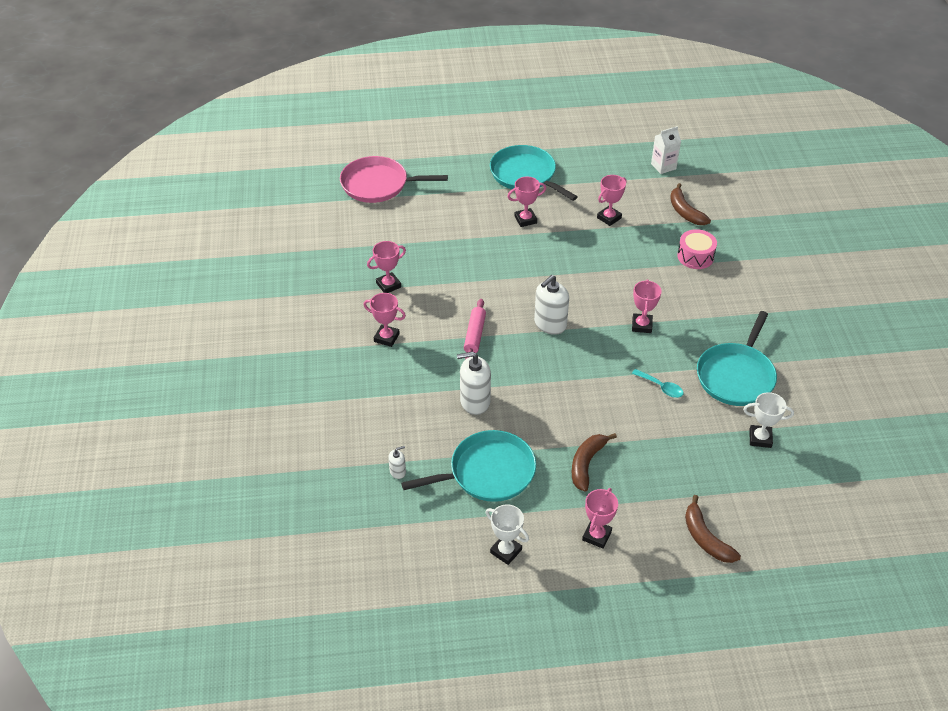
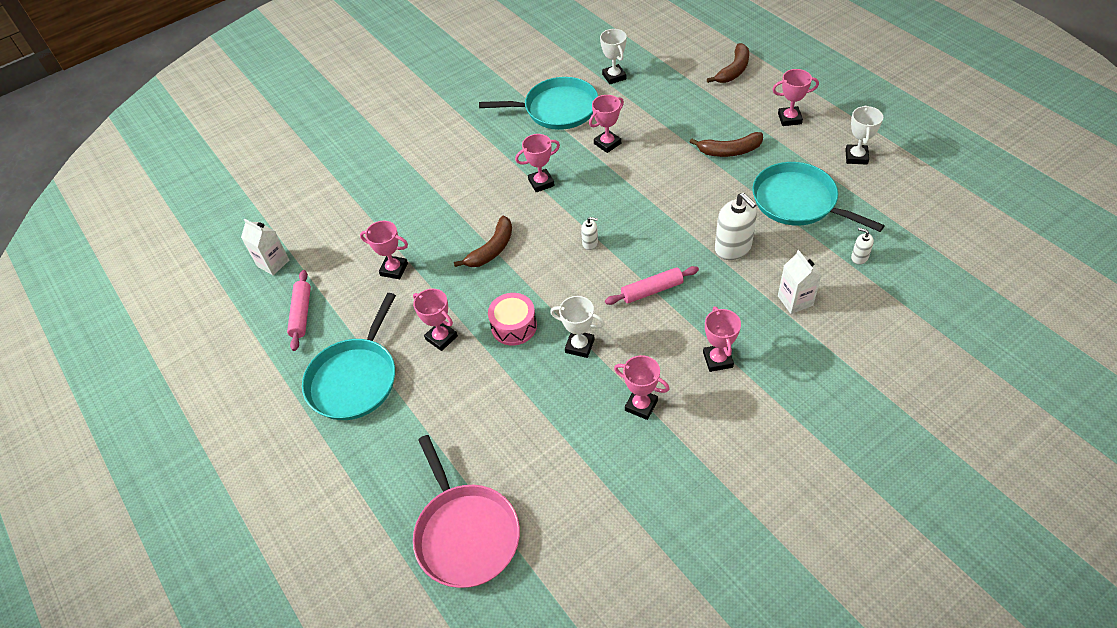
camera: 115 degrees left, 5 degrees up
(395, 407) = (795, 300): none -> white carton
(460, 278) = (579, 346): none -> white trophy
(550, 324) = (590, 243): white soap dispenser -> white soap dispenser, size x0.49
(602, 167) = (301, 314): none -> pink rolling pin
(661, 387) = (607, 143): turquoise spoon -> pink trophy
(685, 212) = (348, 217): brown banana -> brown banana (491, 249)
(695, 256) = (416, 185): pink drum -> pink drum (514, 326)

